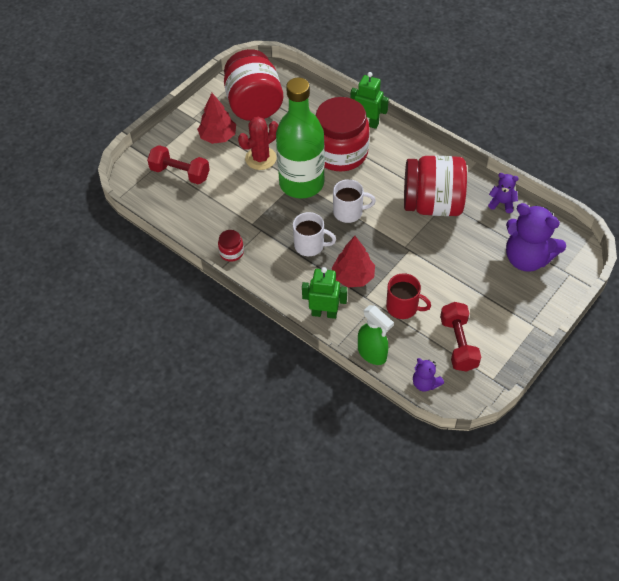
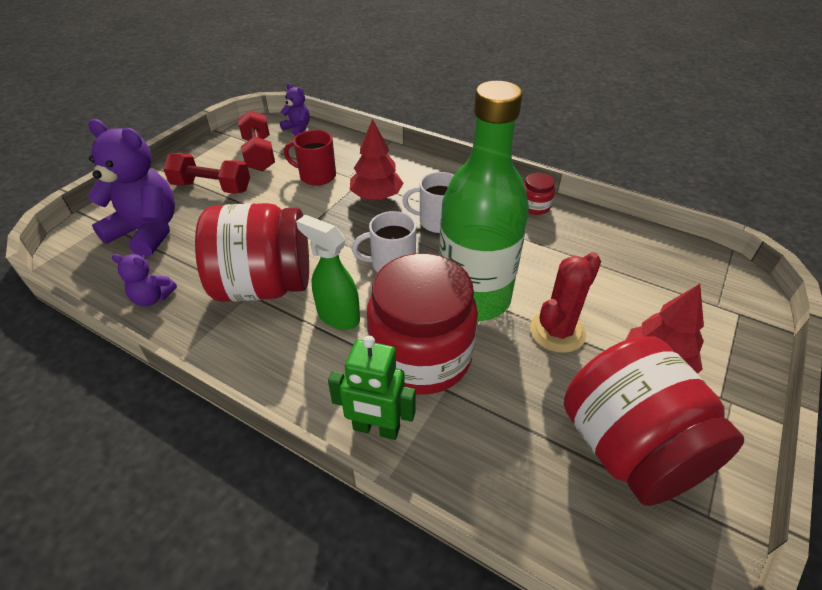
camera: 170 degrees right, 10 degrees down
(180, 173) = (672, 294): red dumbbell -> red dumbbell (212, 187)
(324, 313) = (405, 165): green robot -> none
(372, 354) = (350, 141): green spray bottle -> green spray bottle (337, 316)

